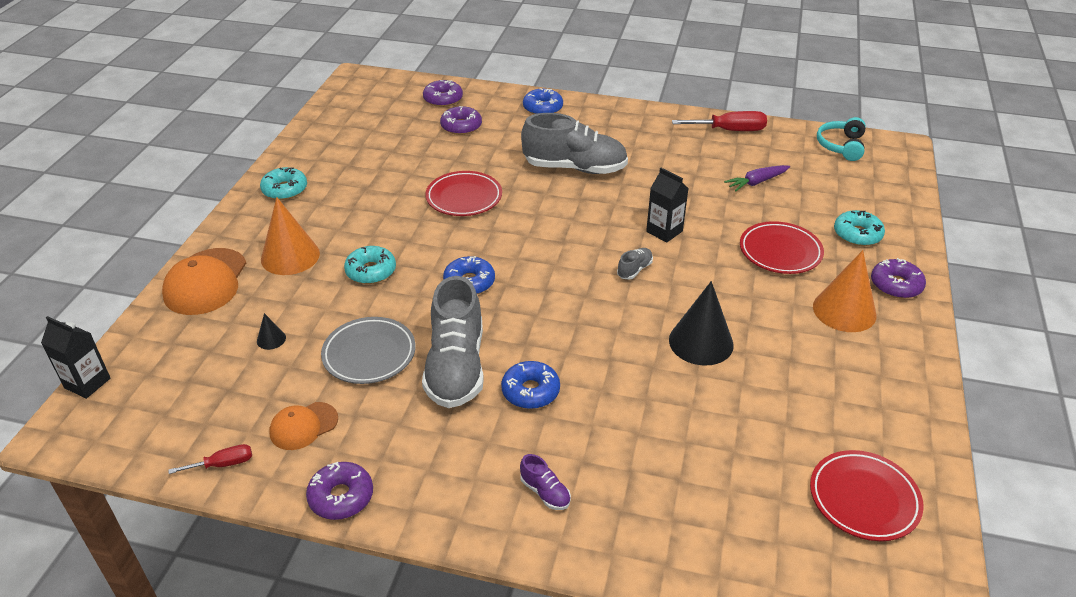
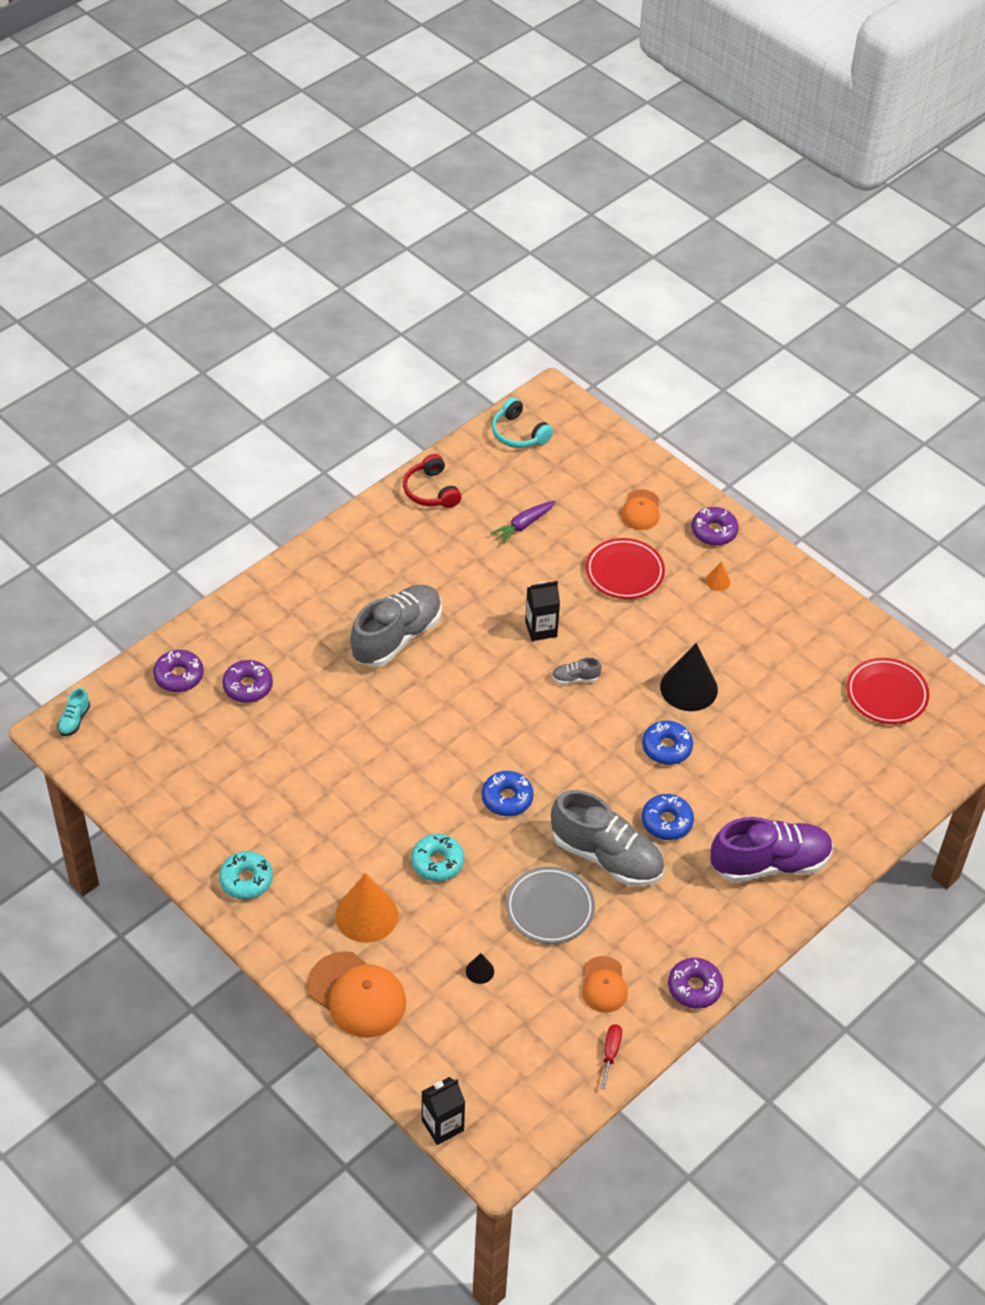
camera: 60 degrees left, 10 degrees up
(369, 79) = (74, 720): none -> turquoise shoe
(464, 198) = (377, 743): red plate -> none
(543, 108) = (270, 604): blue donut -> blue donut (666, 747)
(545, 492) = (770, 863): purple shoe -> purple shoe, size x2.41
(634, 270) = (575, 678): grey shoe -> grey shoe turned 75 degrees counterclockwise
(729, 130) = (431, 491): red screwdriver -> red headphones
(756, 182) = (523, 525): purple carrot -> purple carrot turned 45 degrees clockwise
(844, 310) = (718, 581): orange cone -> orange cone, size x0.45
(857, 234) = (641, 510): turquoise donut -> orange cap

